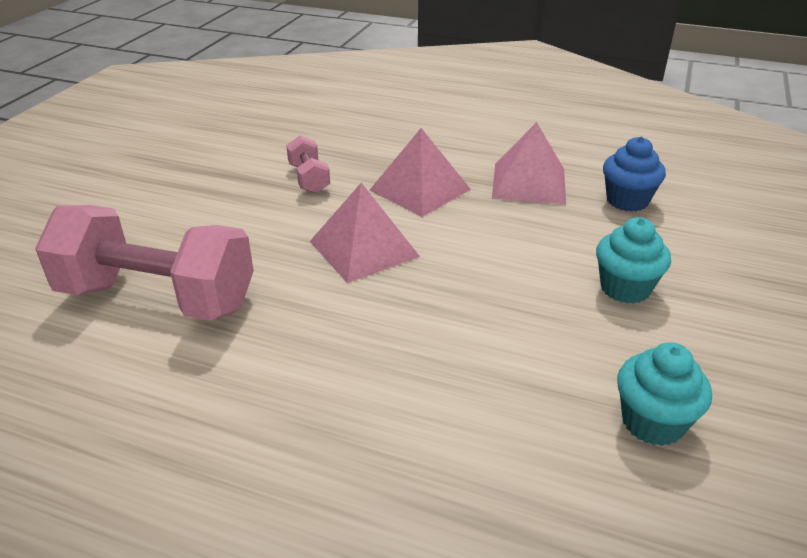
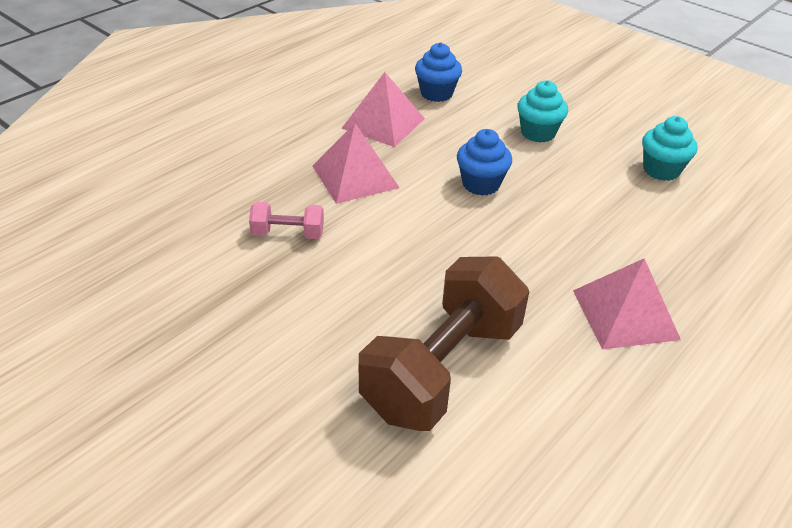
camera: 70 degrees left, 5 degrees up
(157, 298) = (442, 369): pink dumbbell -> brown dumbbell
(364, 249) = (430, 230): pink pyramid -> pink pyramid (625, 314)
(471, 265) = (481, 184): none -> blue cupcake

